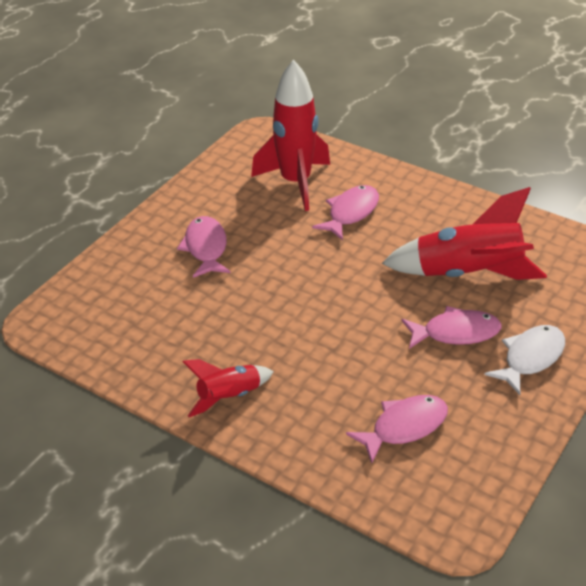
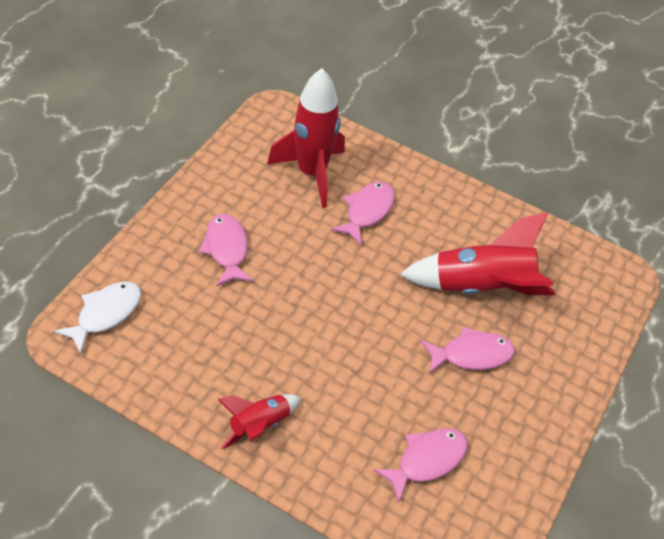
camera: 10 degrees left, 10 degrees up
(530, 358) = (541, 384): white fish -> white fish (105, 314)

